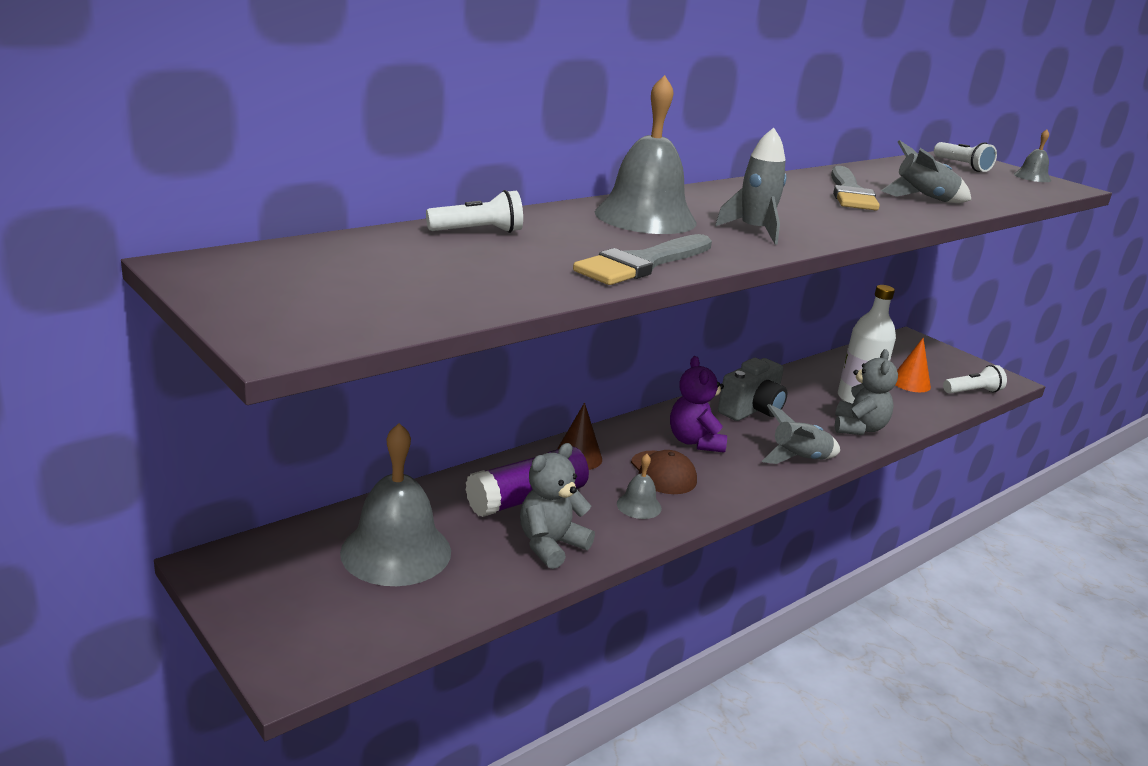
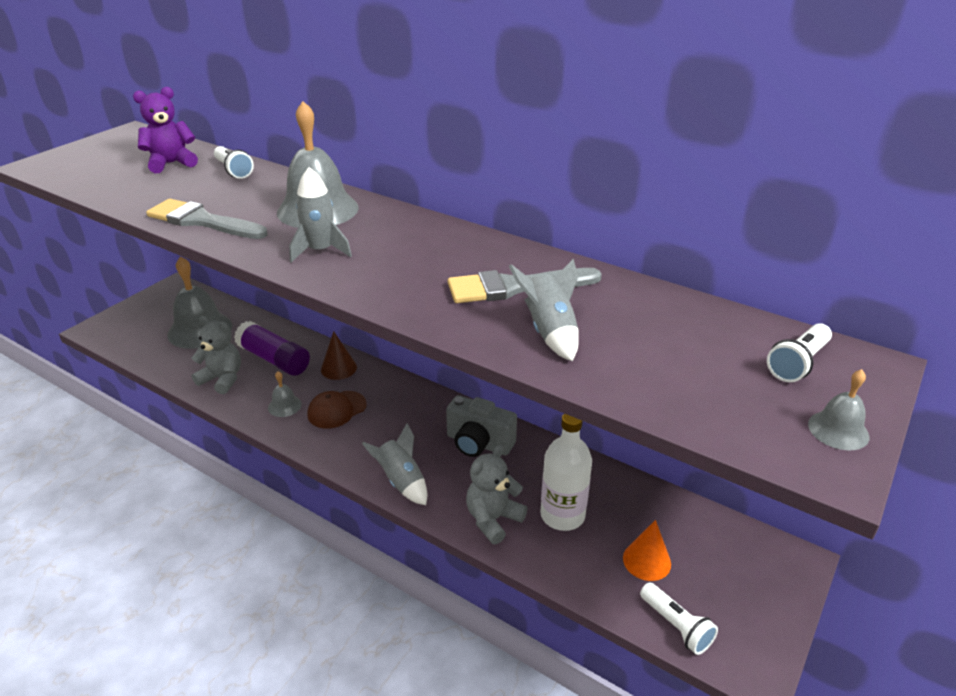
camera: 75 degrees right, 10 degrees up
(695, 442) = (396, 418): purple teddy bear -> purple teddy bear (171, 163)
(858, 428) = (493, 519): grey teddy bear -> grey teddy bear turned 135 degrees clockwise

